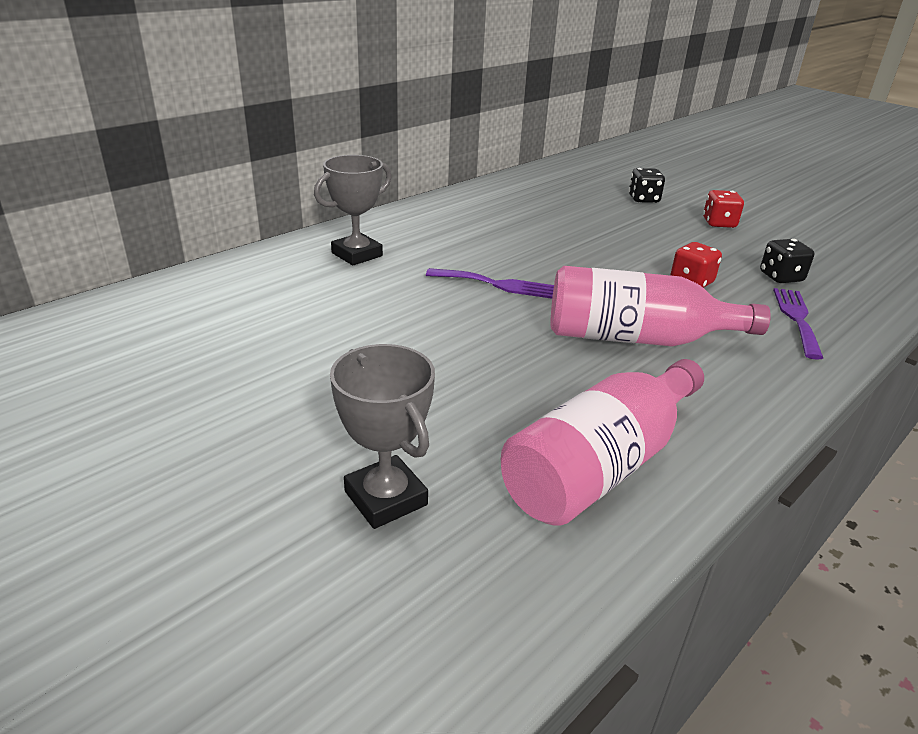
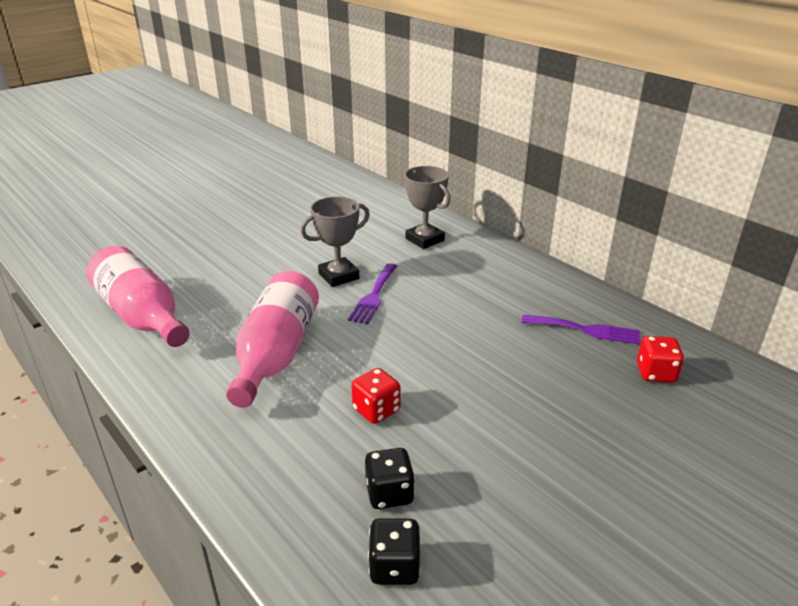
camera: 95 degrees right, 0 degrees up
(385, 498) = (155, 254): grey trophy -> grey trophy (338, 276)
(643, 199) = (627, 423): black dice -> black dice (394, 567)
(719, 223) = (559, 482): red dice -> red dice (655, 373)
(797, 319) = (289, 471): purple fork -> purple fork (586, 330)

